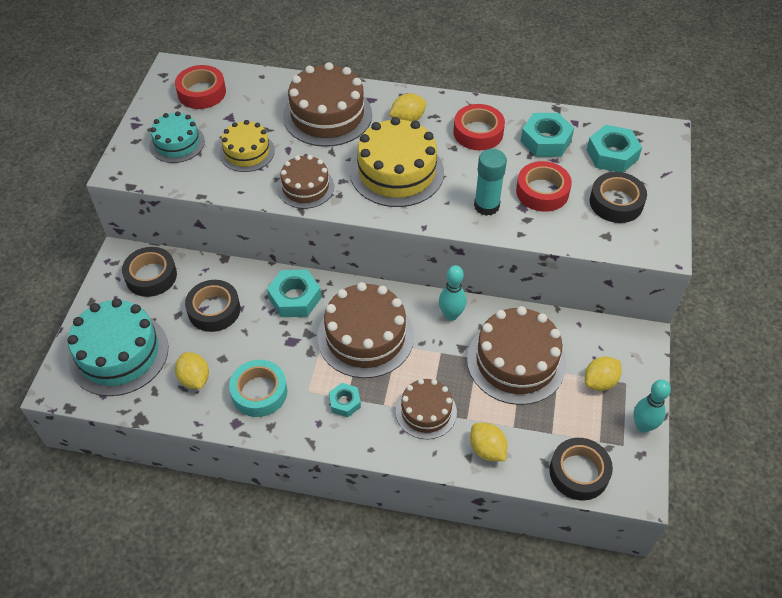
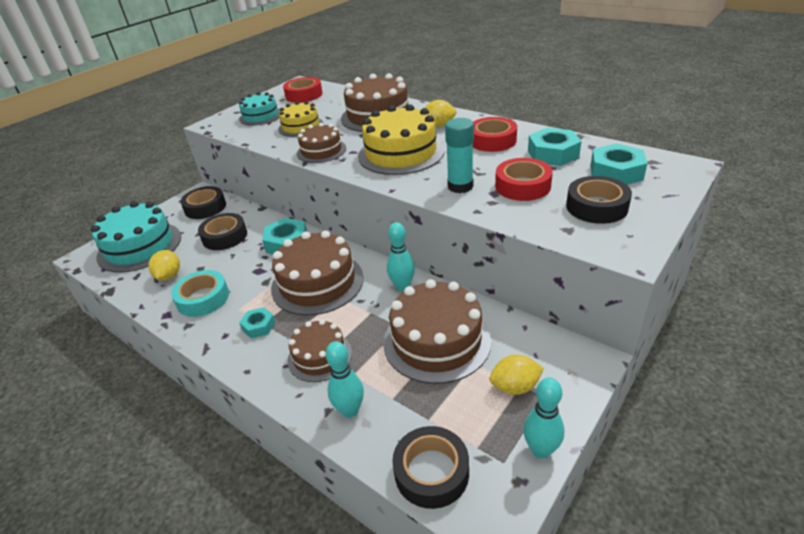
camera: 30 degrees right, 15 degrees down
(487, 449) = (350, 410): yellow lemon -> turquoise bowling pin

